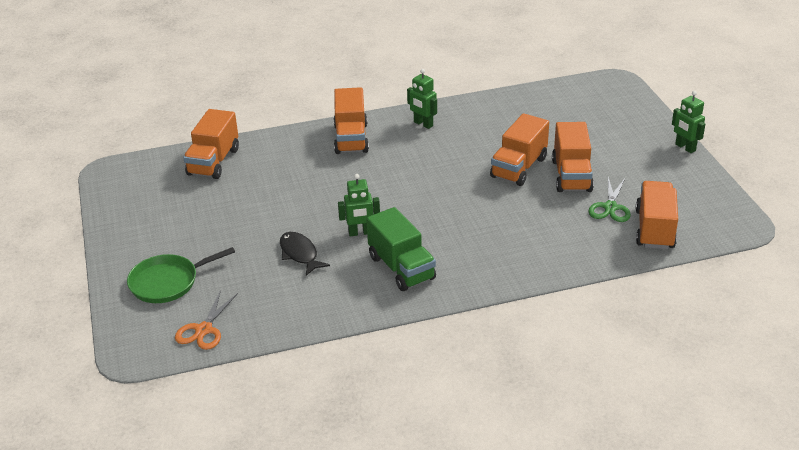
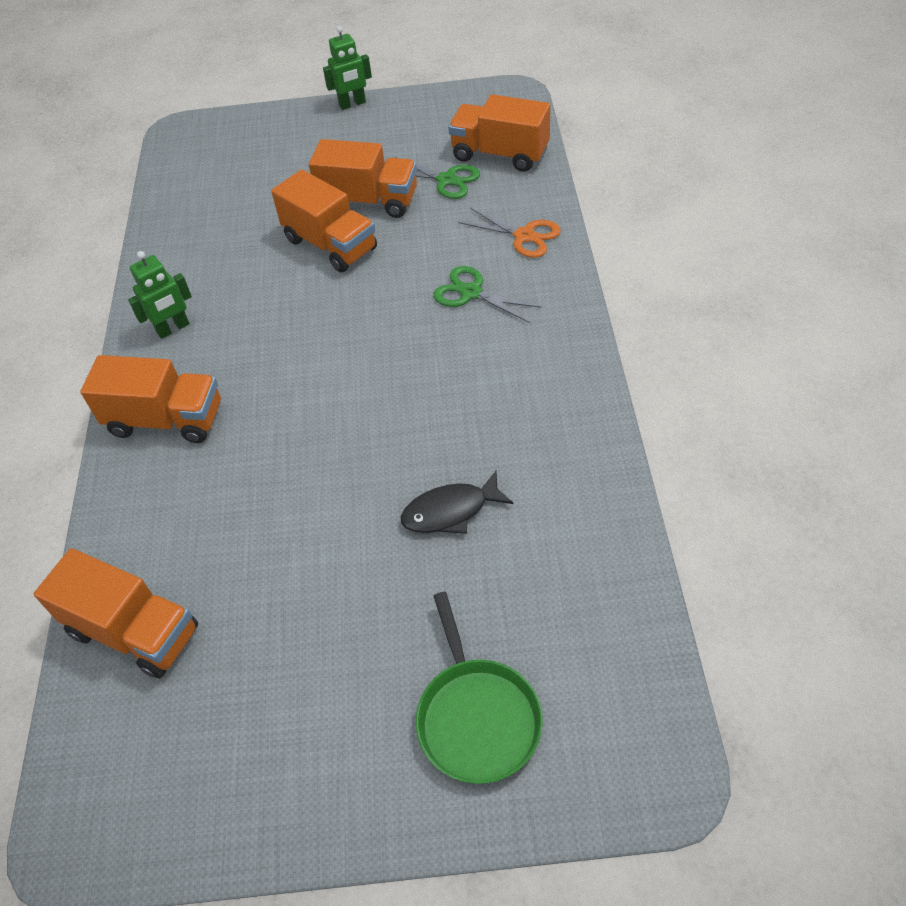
camera: 75 degrees left, 15 degrees up
(204, 330) = (614, 658): orange scissors -> orange scissors (524, 236)
(360, 233) = (420, 430): green robot -> none
(401, 268) = (515, 390): green truck -> none
(489, 236) = (471, 293): none -> green scissors

